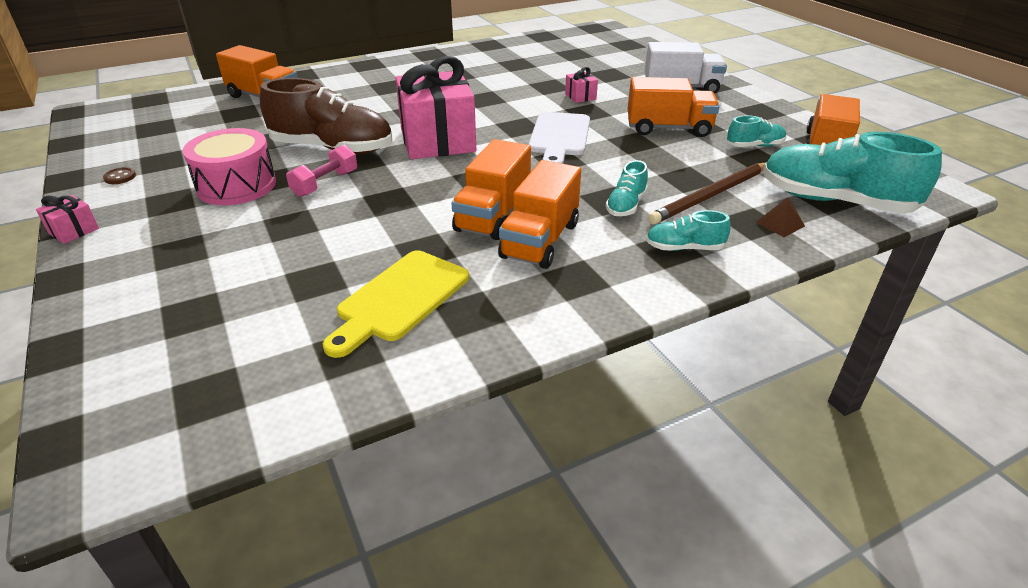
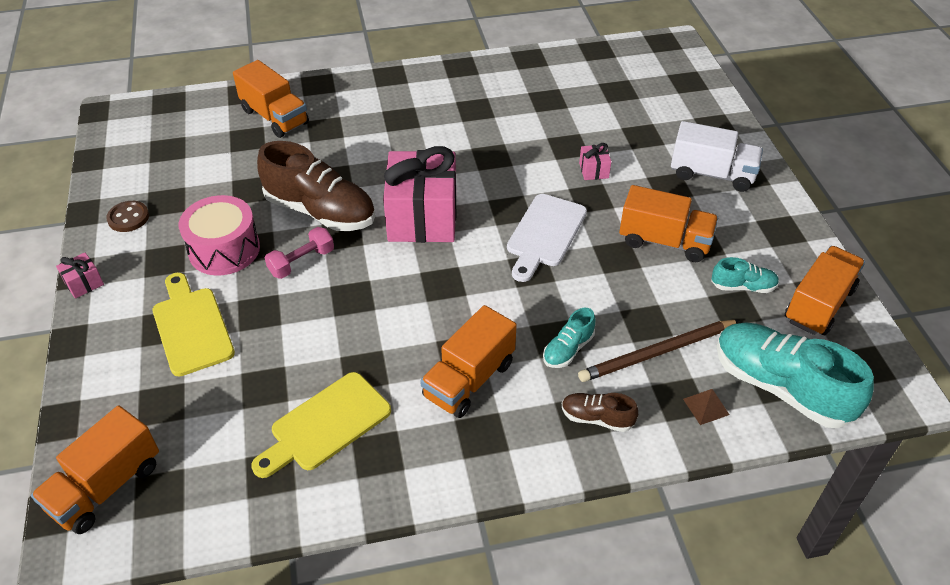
camera: 15 degrees right, 10 degrees up
(120, 177) = (128, 218): brown button -> brown button, size x1.53
(214, 246) = (191, 327): none -> yellow cutting board
(493, 215) = (439, 337): orange truck -> orange truck (106, 487)
(684, 248) = (597, 418): turquoise shoe -> brown shoe

